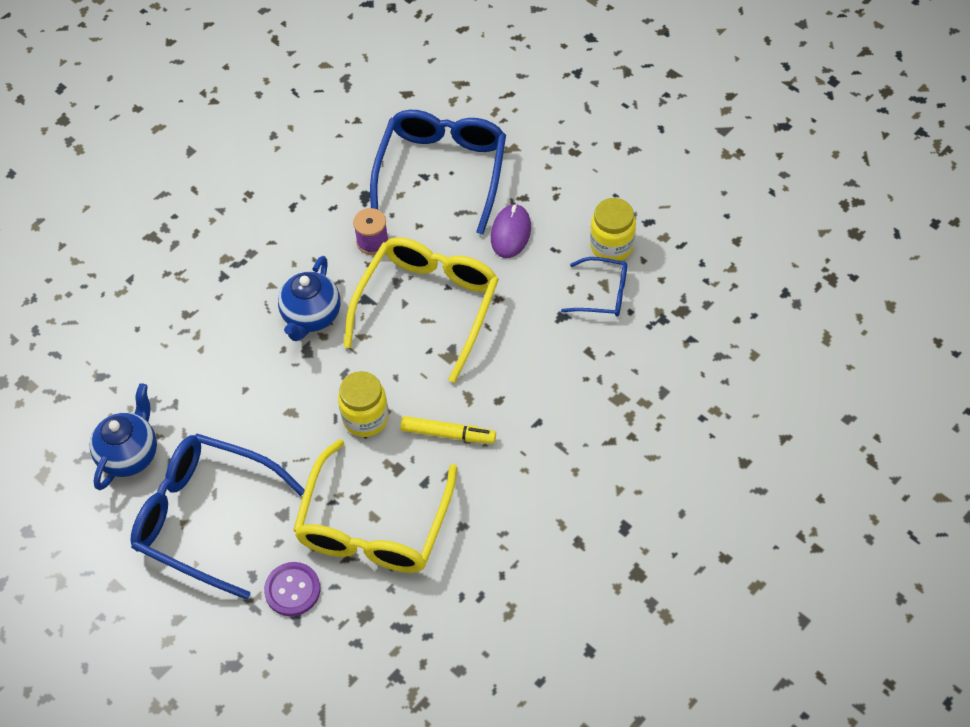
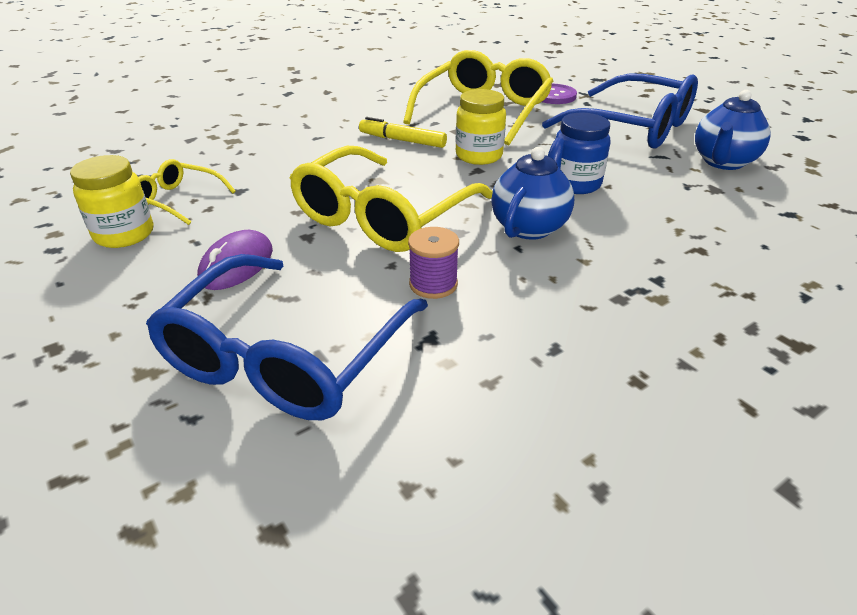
camera: 170 degrees left, 20 degrees down
(274, 386) = (575, 184): none -> blue jar
(602, 293) = (178, 200): blue glasses -> yellow glasses

